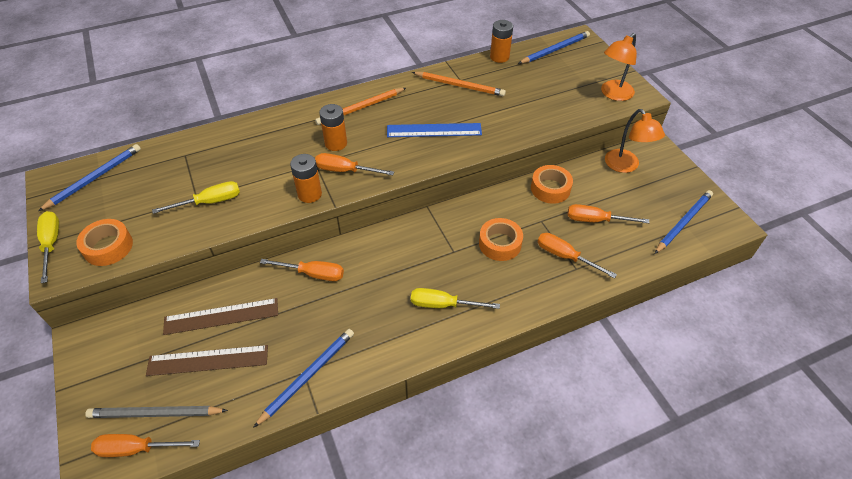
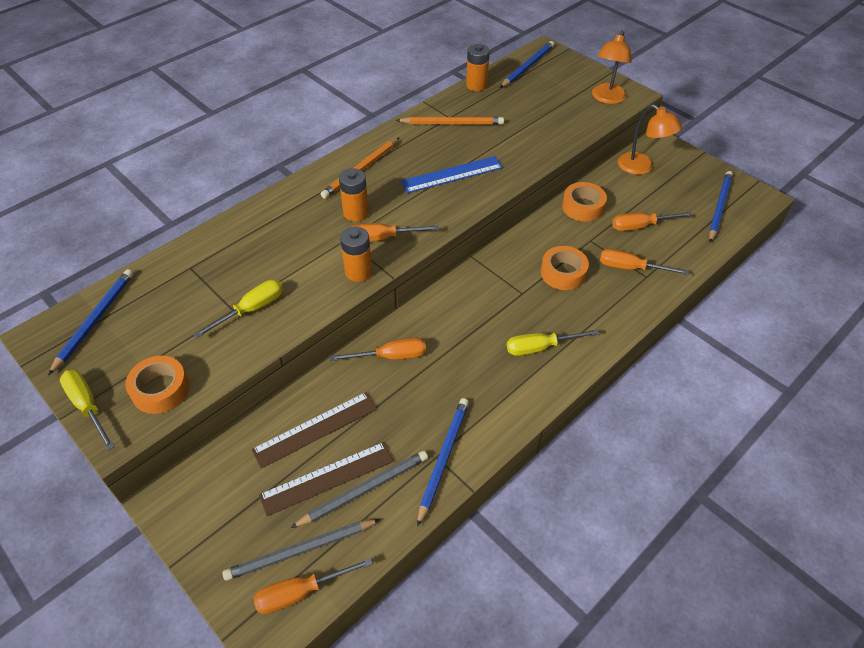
camera: 20 degrees left, 0 degrees up
(231, 380) = (364, 490): none -> grey pencil

